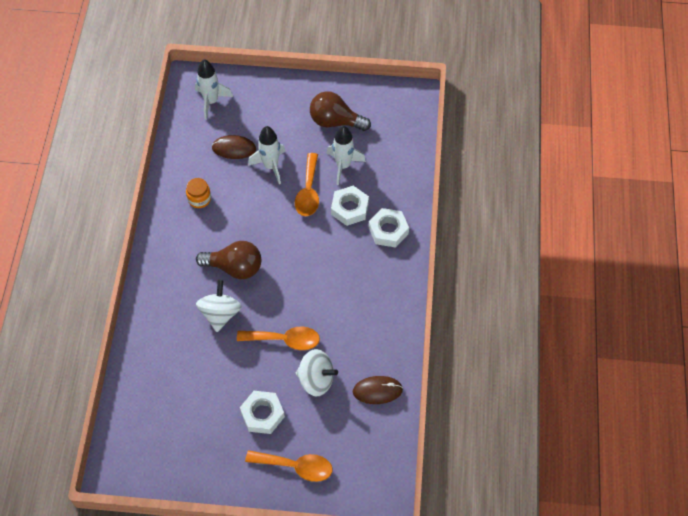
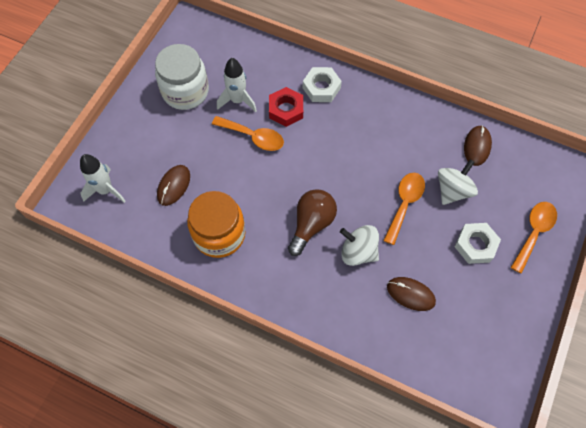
camera: 70 degrees left, 5 degrees up
(192, 369) = (410, 294): none -> brown mouse
(199, 199) = (219, 234): orange jar -> orange jar, size x2.10
(270, 166) = (210, 160): white rocket -> none
(335, 121) = (185, 91): brown light bulb -> white jar
(349, 208) = (286, 110): white nut -> red nut

